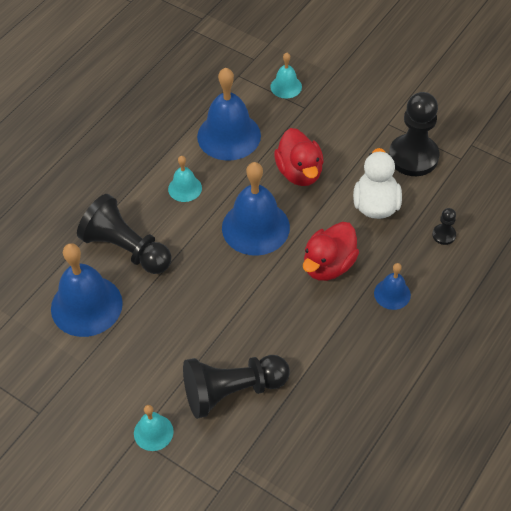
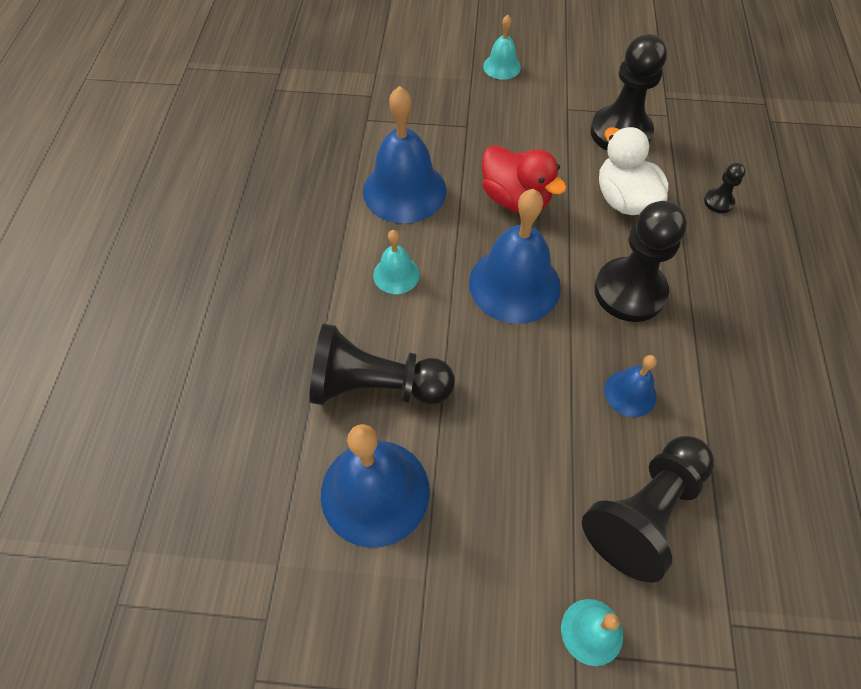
camera: 30 degrees left, 5 degrees up
(286, 86) = (429, 111): turquoise bell -> turquoise bell (502, 66)
(328, 265) = (629, 291): red duck -> black pawn
(392, 294) = (722, 292): blue bell -> blue bell (630, 393)

